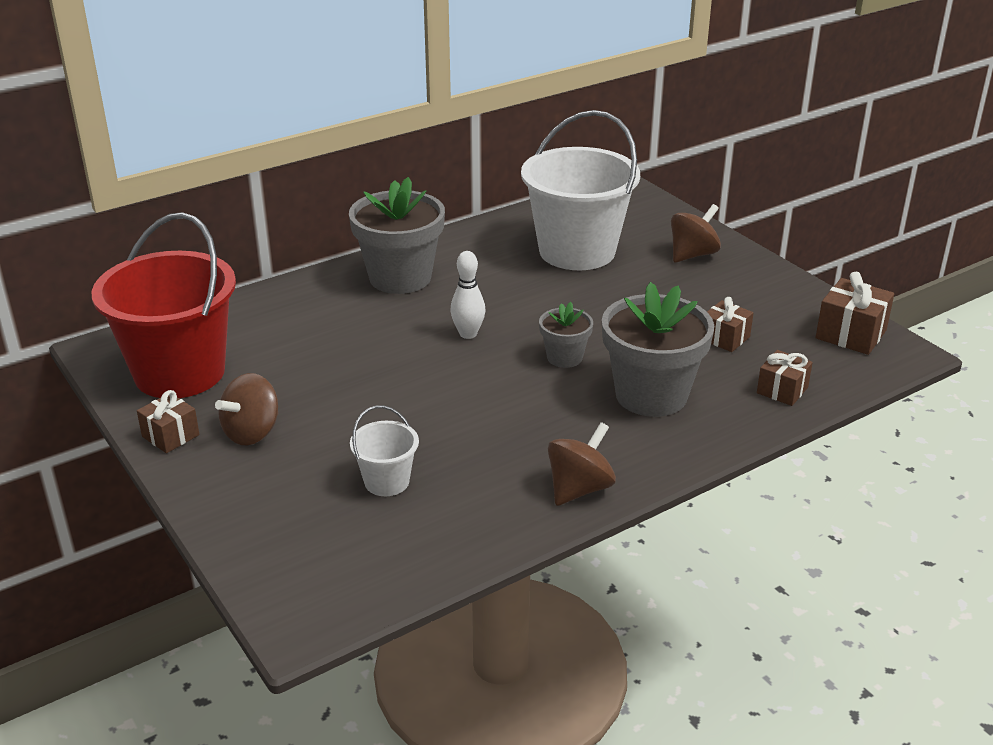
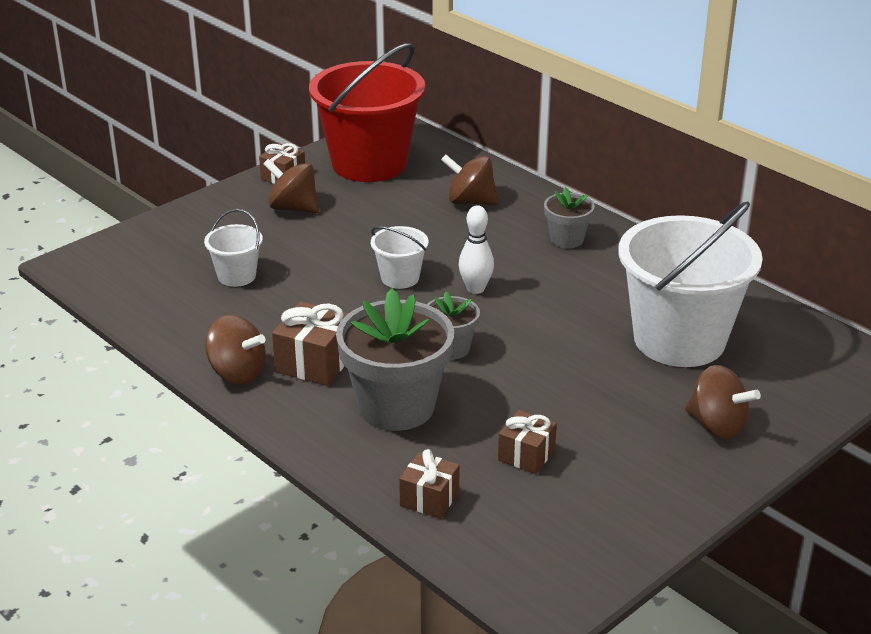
camera: 80 degrees right, 0 degrees up
(301, 319) = (470, 201): none -> brown spinning top
(400, 278) = (567, 239): grey flower pot -> grey flower pot, size x0.52
(432, 374) = (400, 278): none -> white bucket
(851, 334) = (573, 559): brown gift -> brown gift (315, 362)

